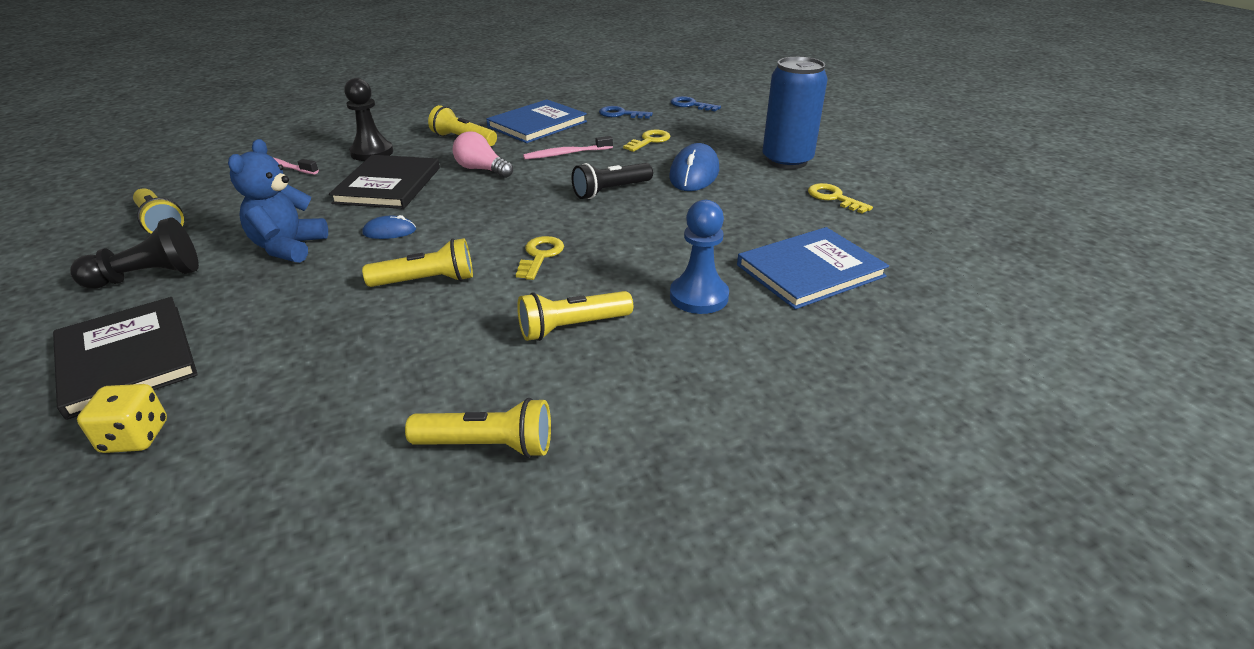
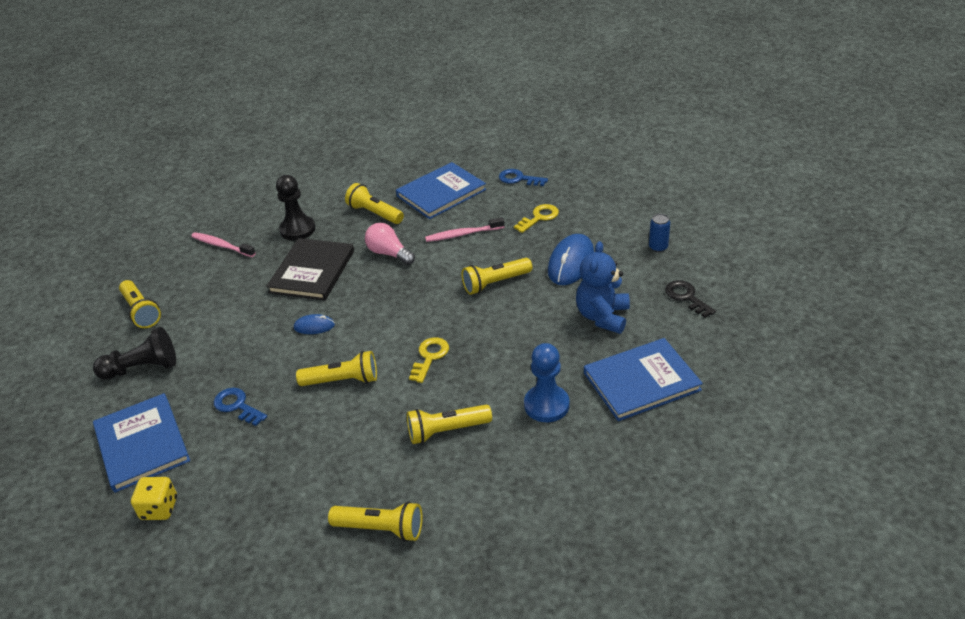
camera: 10 degrees right, 5 degrees up
(127, 358) = (142, 444): black book -> blue book
(288, 247) = (239, 341): blue teddy bear -> blue teddy bear (602, 317)
(610, 191) = (495, 283): black flashlight -> yellow flashlight
(691, 105) = (587, 166): blue key -> blue key (237, 406)
(787, 160) = (658, 247): blue can -> blue can, size x0.42
(834, 198) = (686, 297): yellow key -> black key

